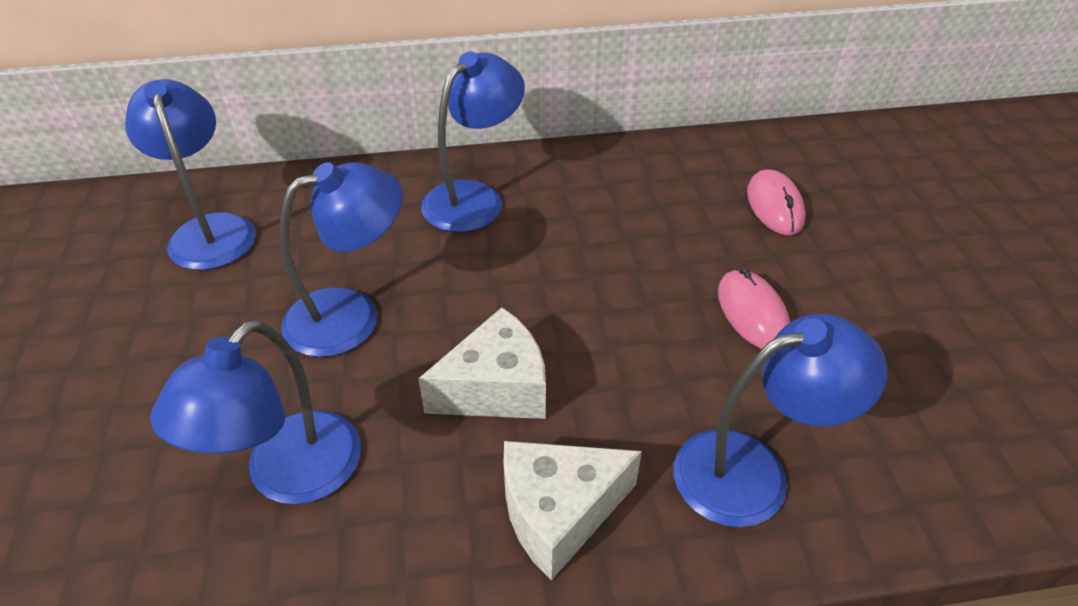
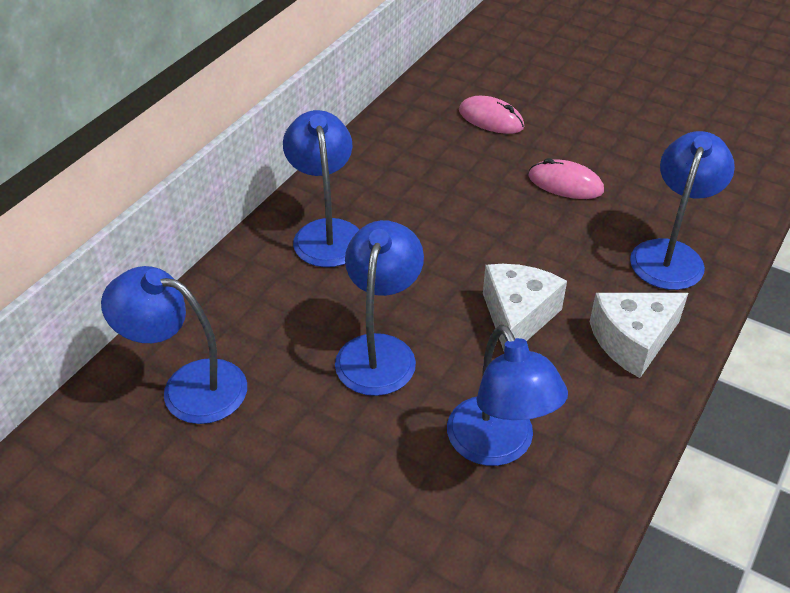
camera: 50 degrees left, 0 degrees up
(558, 513) = (632, 341): white cheese -> white cheese turned 45 degrees clockwise

